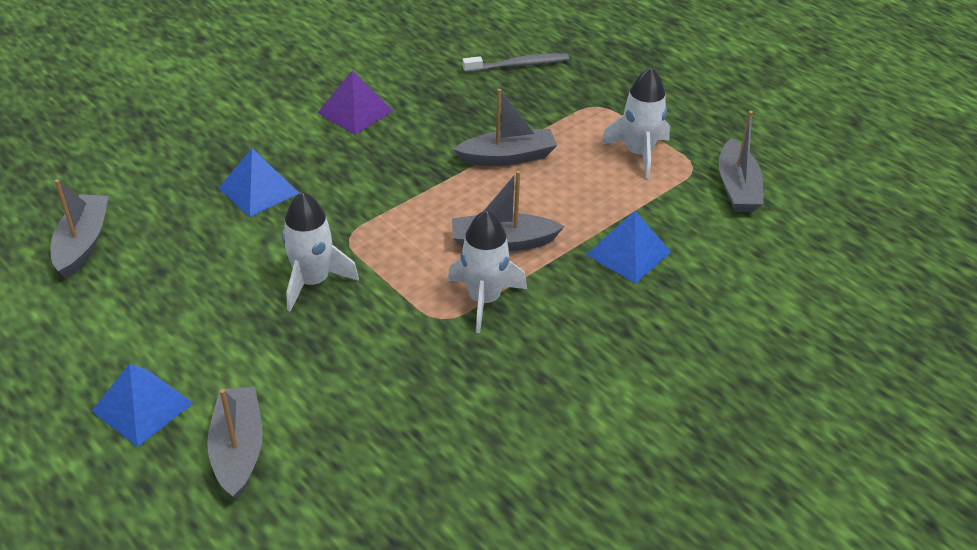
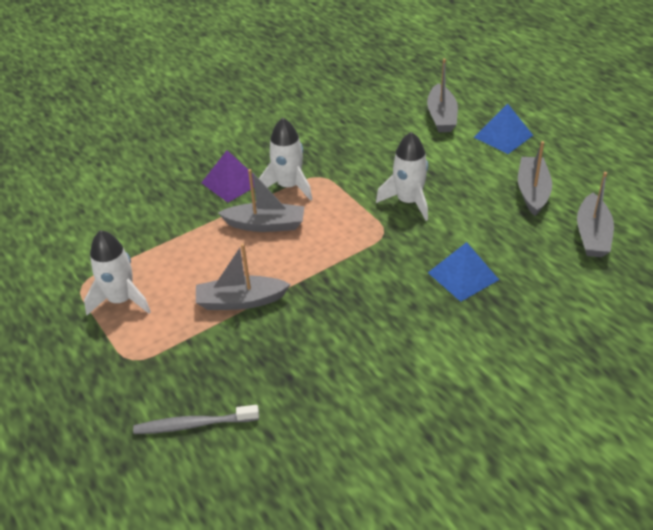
camera: 170 degrees left, 0 degrees up
(355, 112) = (381, 362): purple pyramid -> purple pyramid (231, 182)
(628, 253) = (175, 214): blue pyramid -> none
(737, 187) = (58, 263): grey boat -> grey boat (532, 192)

